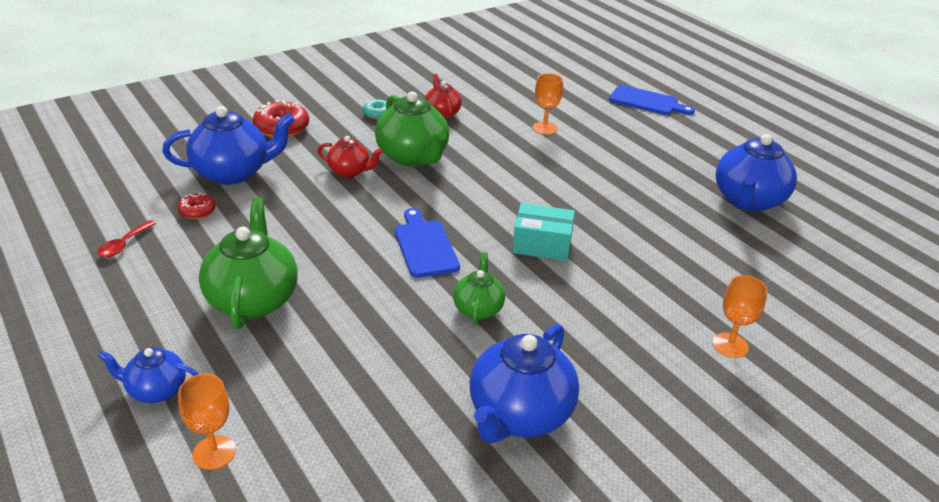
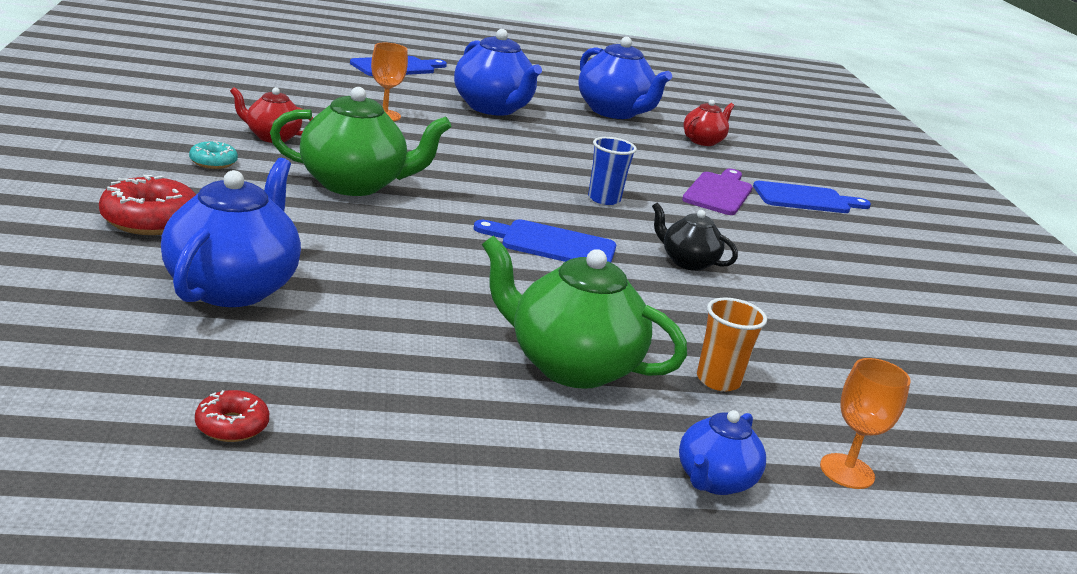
camera: 65 degrees left, 10 degrees down
(124, 244) = (334, 420): red spoon -> none
(197, 211) = (308, 341): red donut -> red donut (232, 426)
(293, 365) = (718, 380): none -> orange cup
(350, 171) = (339, 223): red teapot -> red teapot (703, 141)
(478, 309) = (687, 262): green teapot -> black teapot
(519, 415) = (855, 303): blue teapot -> blue teapot (492, 108)
(542, 244) = (604, 199): turquoise box -> blue cup
(654, 293) = (719, 193): none -> purple cutting board
(730, 345) = (806, 199): orange goblet -> blue cutting board

